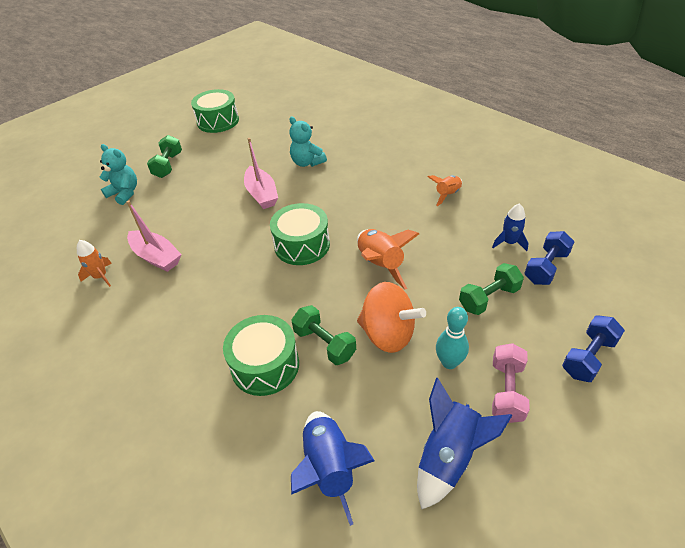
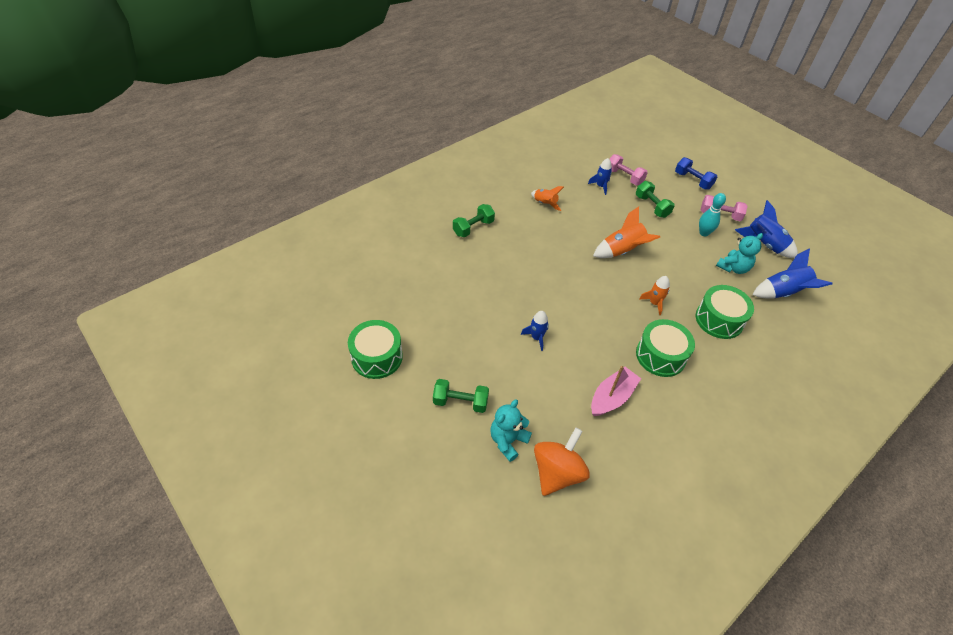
camera: 90 degrees left, 5 degrees up
(100, 276) = (638, 442): orange rocket -> orange rocket (654, 303)
(236, 202) = (536, 338): none -> blue rocket
(261, 194) = (527, 318): pink boat -> none
(302, 245) = (599, 293): green drum -> green drum (660, 356)
(307, 162) = (482, 282): turquoise teddy bear -> turquoise teddy bear (733, 268)
(324, 344) = (697, 288): green dumbbell -> green dumbbell (473, 228)
(388, 334) = (685, 256): orange spinning top -> orange spinning top (557, 472)
(546, 267) = (624, 177): blue dumbbell -> pink dumbbell

